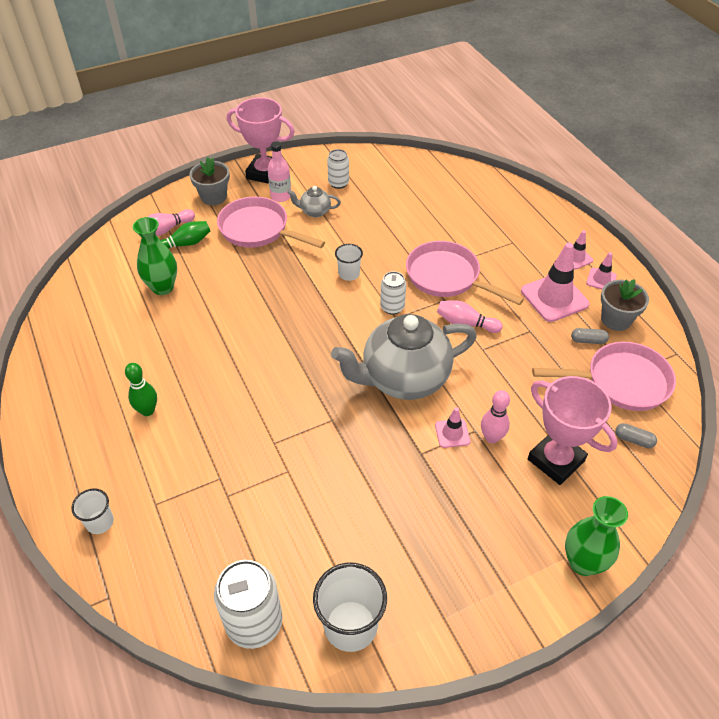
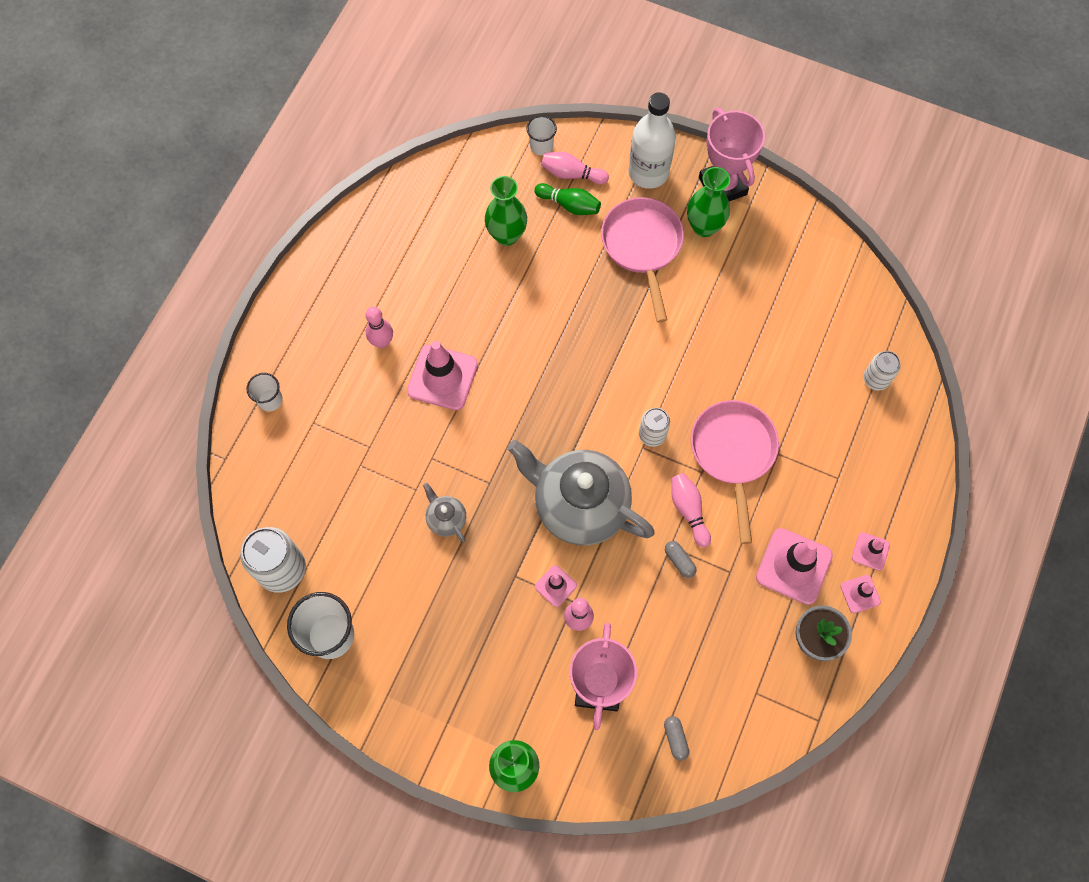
camera: 50 degrees right, 20 degrees up
(147, 410) = (382, 342): green bowling pin -> pink bowling pin
(213, 197) = (648, 172): grey flower pot -> white bottle
(219, 392) = (442, 377): none -> pink traffic cone
(281, 196) = (704, 226): pink bottle -> green vase
(314, 211) = (711, 273): grey teapot -> grey teapot (446, 519)
(338, 183) = (771, 260): white can -> white can (876, 379)
(349, 274) = (659, 367): white cup -> white cup (541, 146)
(588, 340) = (763, 631): grey capsule -> grey capsule (679, 561)
(621, 382) = (736, 690): pink pan -> none

